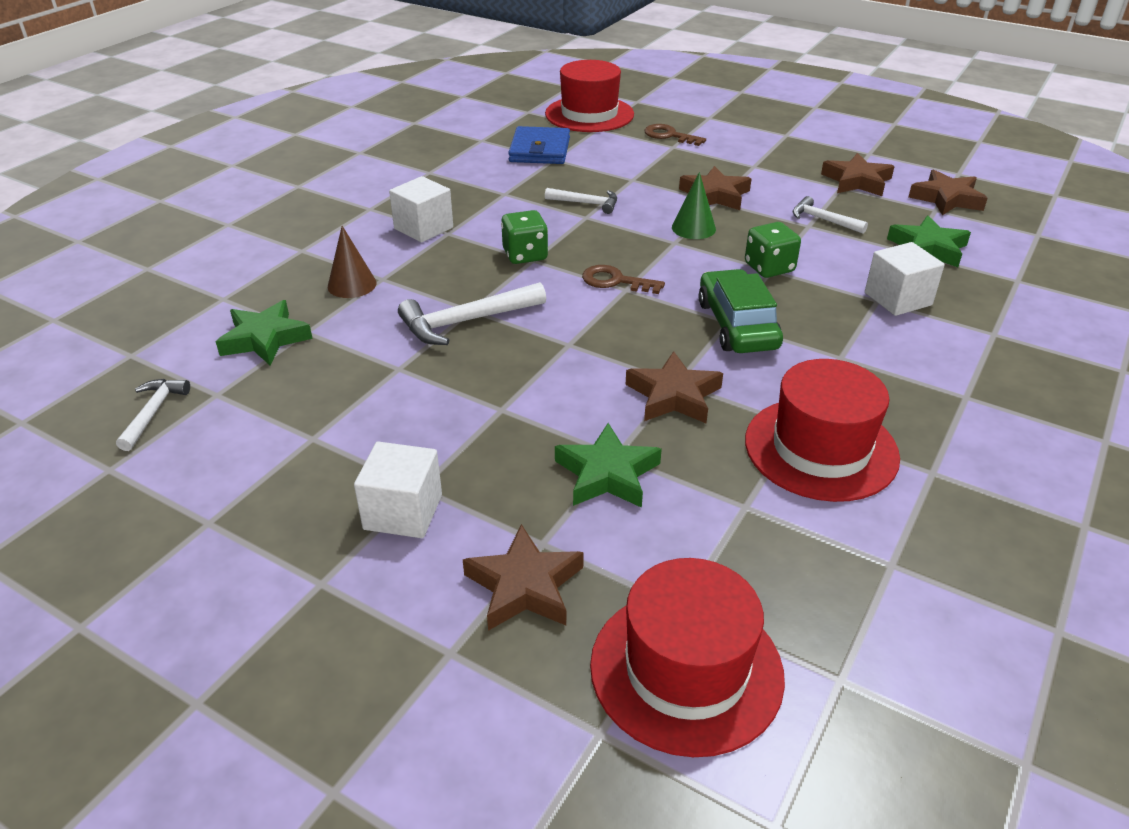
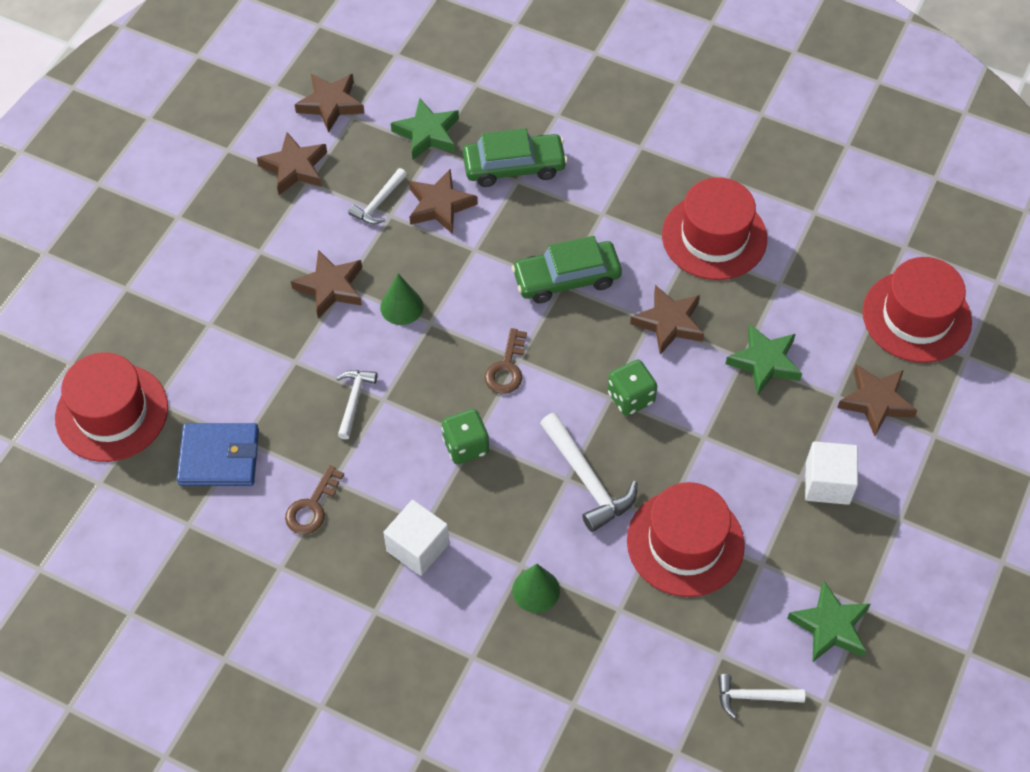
camera: 95 degrees left, 20 degrees up
(265, 339) = (636, 641): green star -> green star (830, 626)
(352, 285) = (536, 590): brown cone -> green cone
(364, 381) = (685, 543): none -> red hat
(669, 136) = (179, 327): brown key -> brown key (312, 507)
(769, 268) = (472, 251): green dice -> green dice (630, 397)
(827, 252) = (440, 205): none -> brown star
(898, 299) = (514, 166): white cube -> green car

